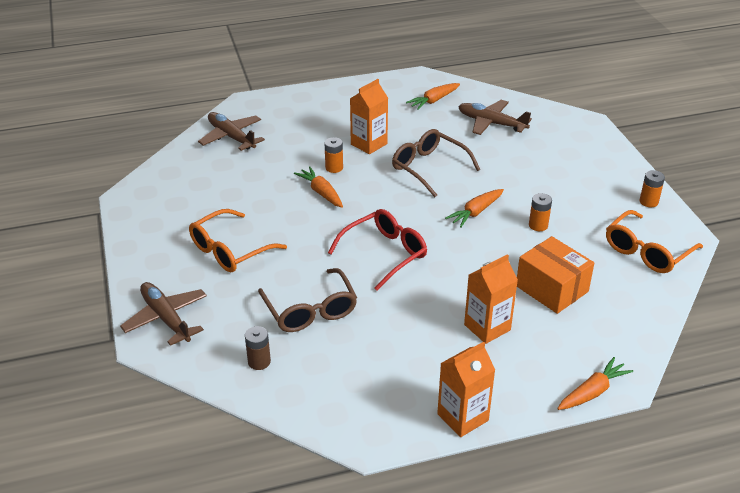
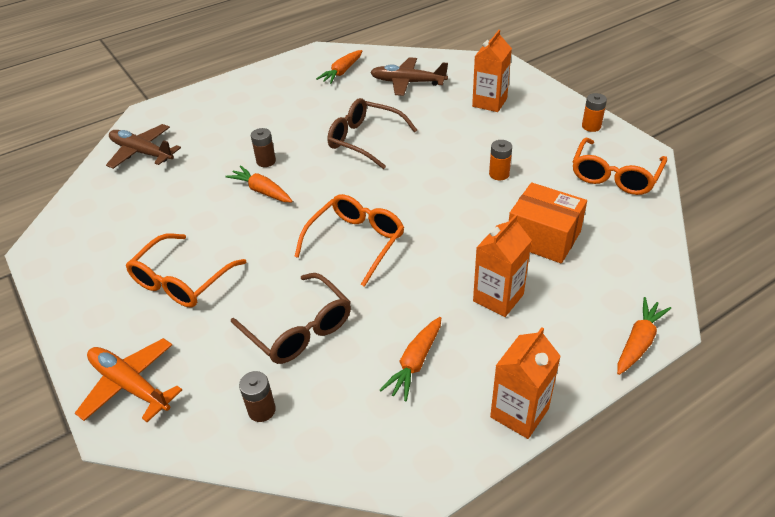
camera: 15 degrees left, 5 degrees up
(166, 318) = (130, 385): brown plane -> orange plane
(334, 168) = (266, 161): orange battery -> brown battery
(369, 144) = (293, 129): orange carton -> orange carton (489, 102)
(384, 254) = (356, 242): red glasses -> orange glasses
(476, 212) = (431, 175): orange carrot -> orange carrot (415, 363)

